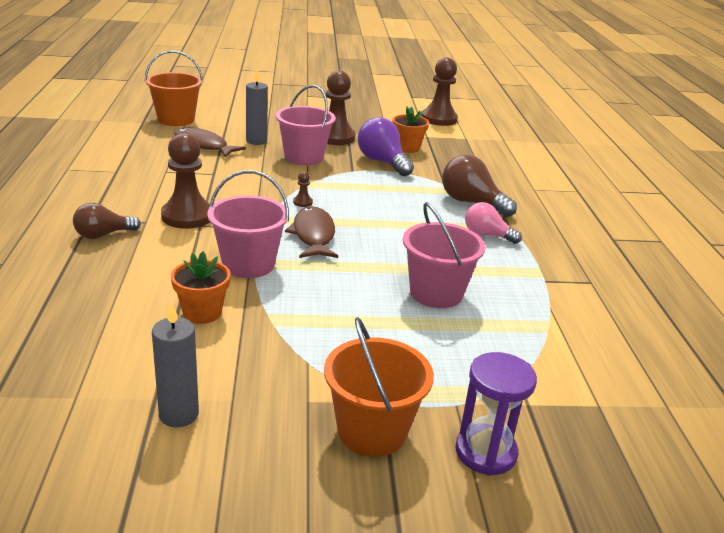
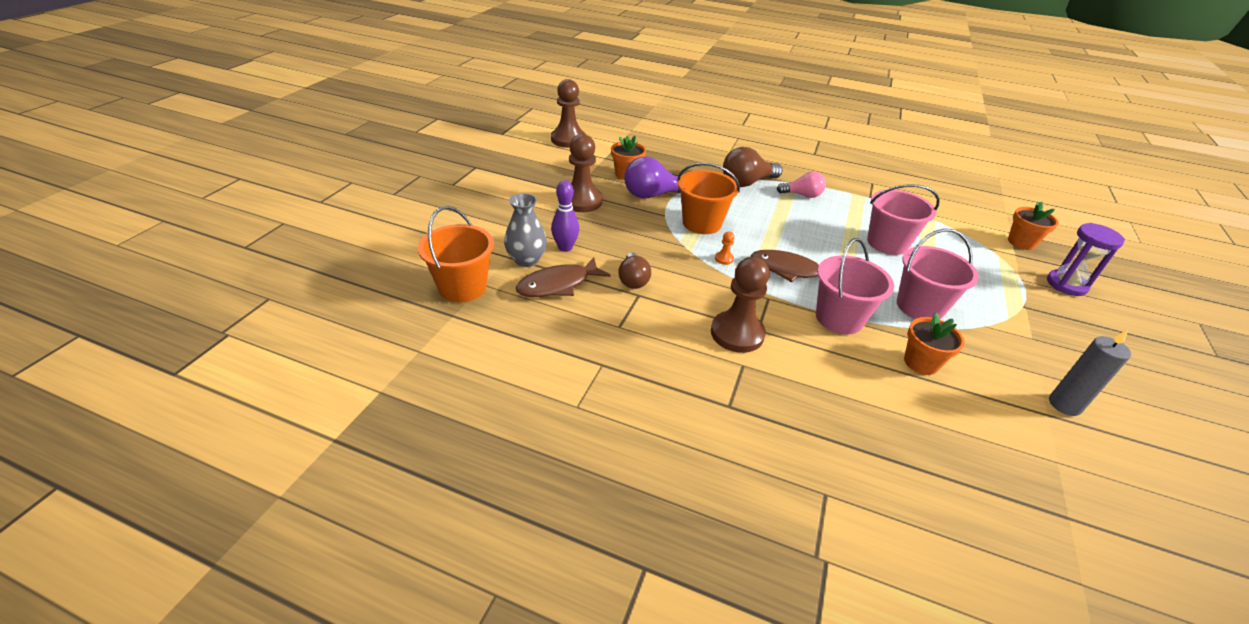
camera: 65 degrees left, 10 degrees up
(103, 235) = (768, 401): brown light bulb -> brown light bulb (633, 280)
(227, 132) = (526, 260): none -> grey vase
(256, 141) = (565, 248): grey candle -> purple bowling pin
(302, 202) = (724, 259): brown pawn -> orange pawn
(304, 157) = (622, 231): pink bucket -> pink bucket (919, 307)
(372, 431) = (1058, 320): orange bucket -> orange bucket (702, 223)
(486, 235) = (802, 195): pink light bulb -> pink light bulb turned 135 degrees counterclockwise
(575, 414) = (1021, 242): none -> orange flower pot

